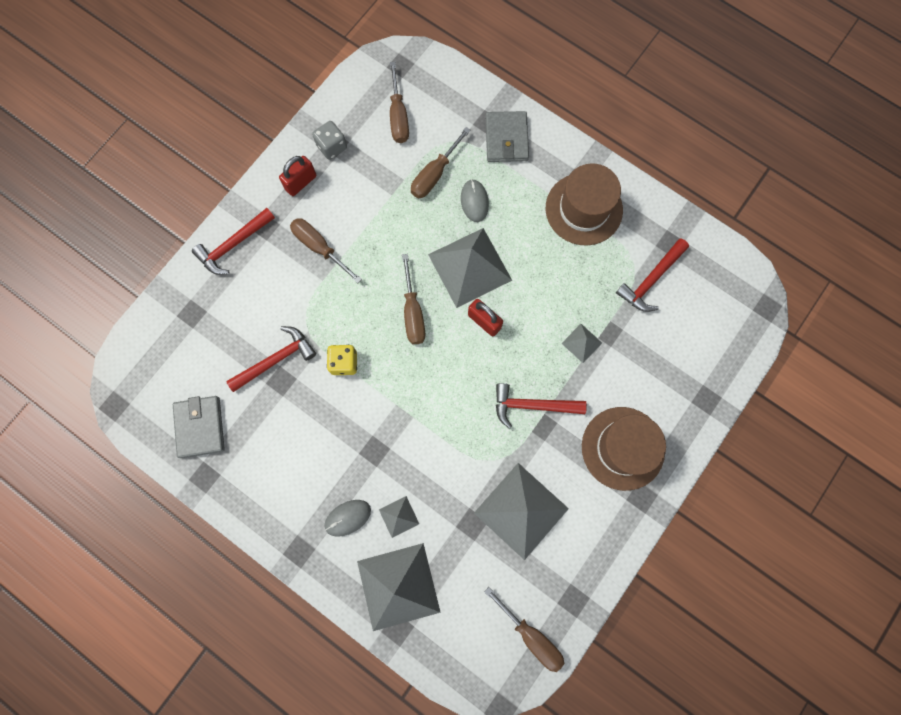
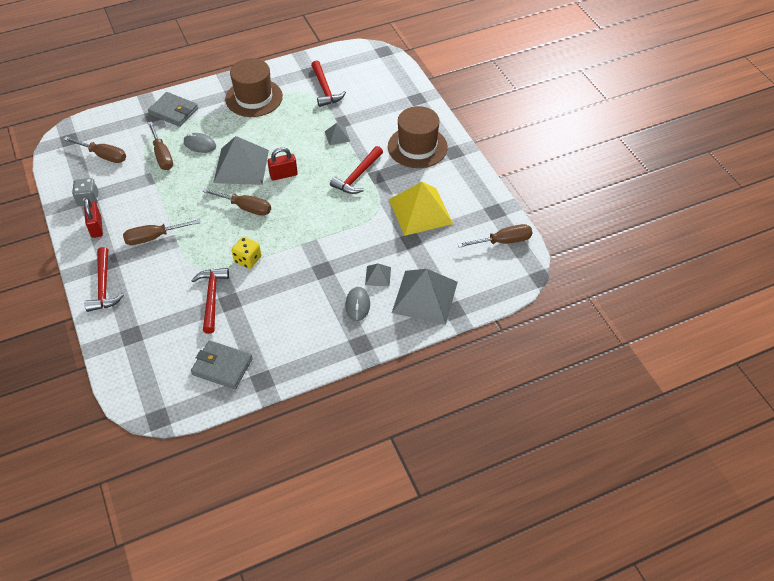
camera: 60 degrees left, 25 degrees down
(521, 510) = (420, 211): grey pyramid -> yellow pyramid

